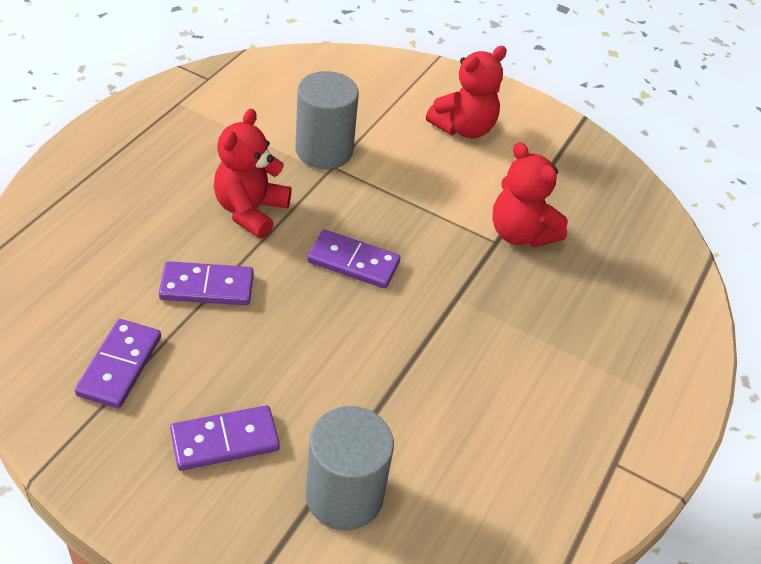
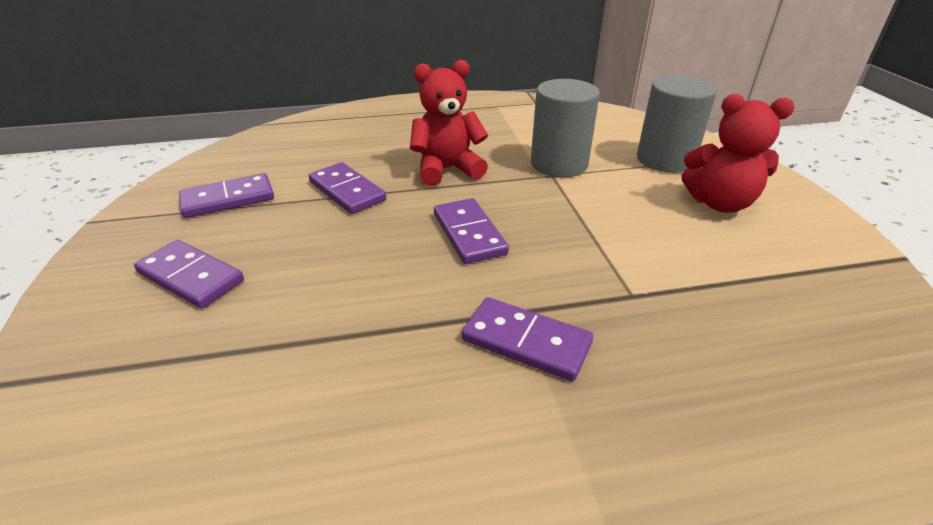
camera: 55 degrees right, 10 degrees down
(344, 496) = (173, 380): grey cylinder -> grey cylinder (665, 160)
(484, 314) = (526, 341): none -> purple domino
(520, 233) = (672, 304): red teddy bear -> none

